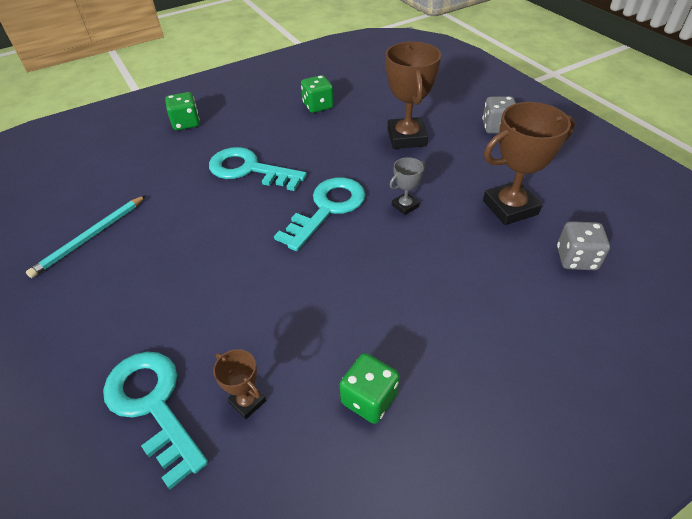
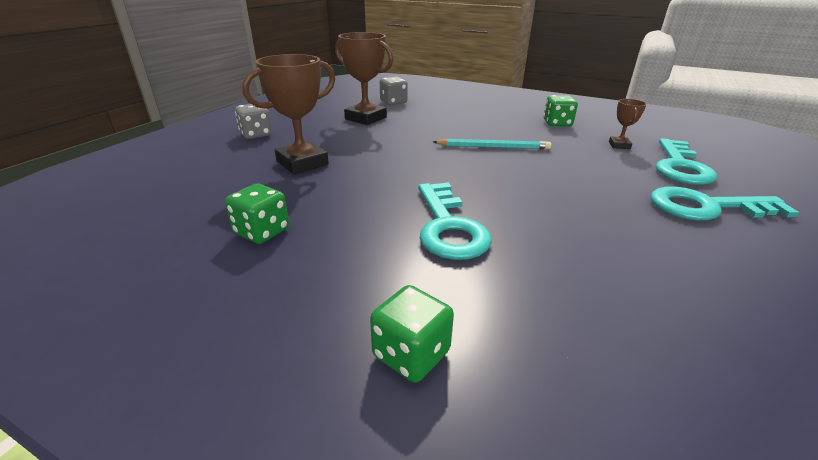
camera: 125 degrees left, 15 degrees down
(90, 237) = (699, 281): turquoise pencil -> turquoise pencil (493, 147)
(327, 208) = (447, 168): turquoise key -> turquoise key (706, 207)
(405, 206) = (404, 144): grey trophy -> none

